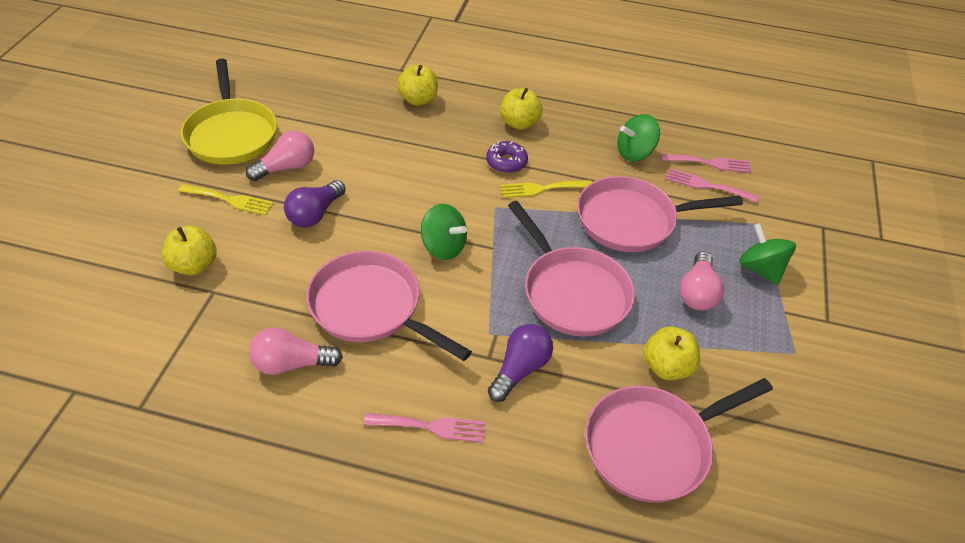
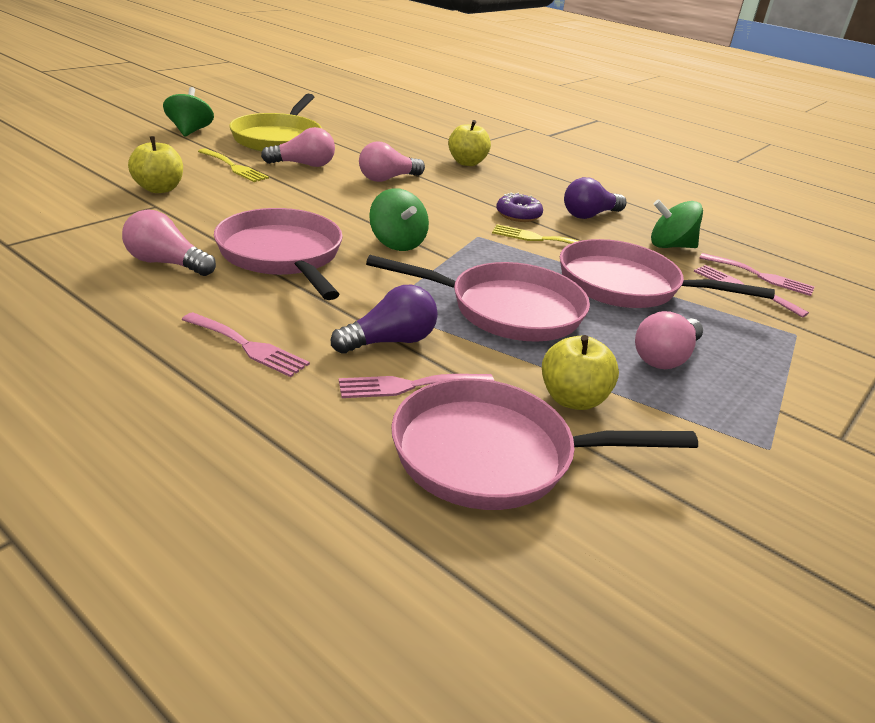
camera: 25 degrees right, 15 degrees down
(315, 214) = (297, 193): purple light bulb -> purple light bulb (589, 215)
(372, 156) = (387, 179): none -> pink light bulb
(519, 123) = (555, 198): yellow apple -> none
(563, 409) = (409, 386): none -> pink fork
(572, 292) = (506, 310): pink pan -> pink pan turned 75 degrees counterclockwise
(760, 269) = (769, 366): green spinning top -> green spinning top (190, 131)

